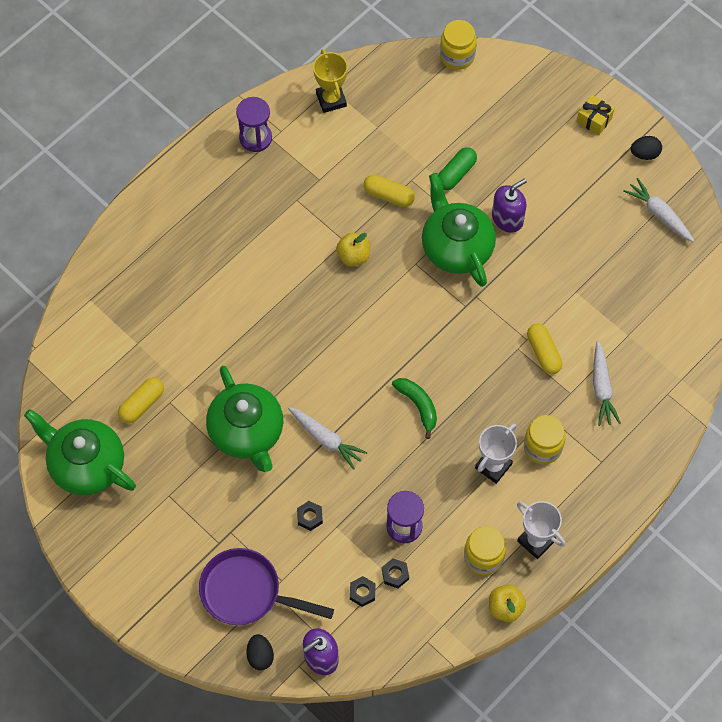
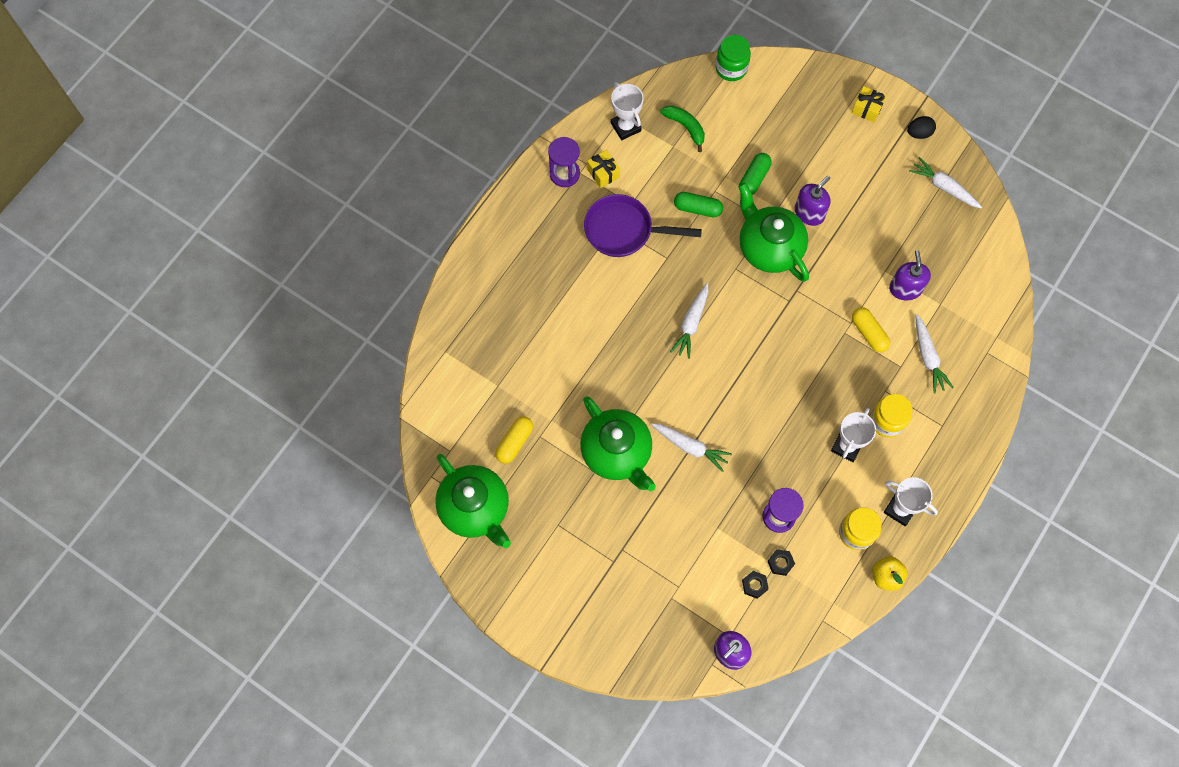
camera: 10 degrees left, 5 degrees up
(86, 465) = (475, 508): green teapot -> green teapot turned 150 degrees counterclockwise
(247, 592) = (649, 603): purple pan -> purple pan (624, 230)
(260, 656) = (674, 661): black egg -> none
(296, 144) = (603, 173): none -> yellow gift
(309, 517) = (691, 522): black nut -> none
(331, 100) = (625, 127): yellow trophy -> white trophy
(353, 256) = (678, 270): yellow apple -> none
(355, 313) = (691, 323): none -> white carrot
(388, 195) = (697, 208): yellow capsule -> green capsule
(418, 406) = (767, 401): green banana -> green banana (685, 127)
(457, 56) = (731, 68): yellow jar -> green jar
(593, 313) = (905, 288): none -> purple soap dispenser

